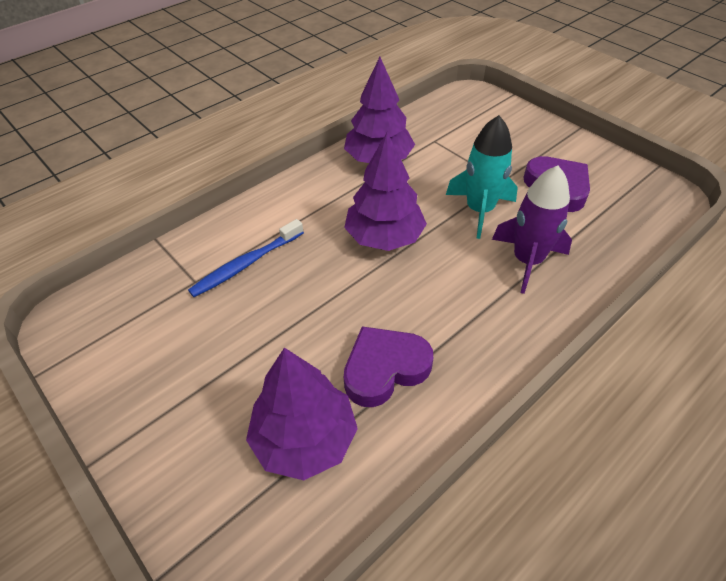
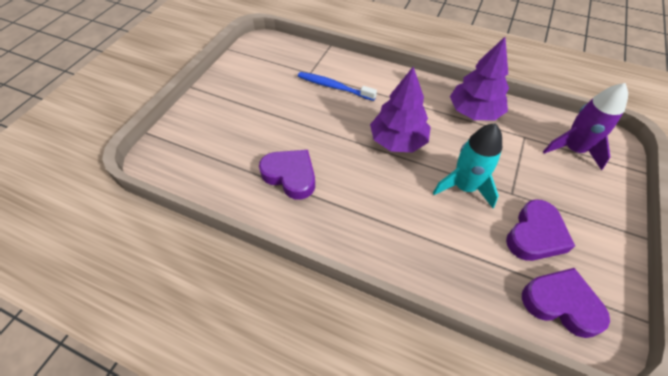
camera: 65 degrees right, 5 degrees up
(305, 438) = (231, 156): purple tree -> none
(527, 260) = (430, 231): purple rocket -> purple rocket (573, 149)
(634, 205) = (561, 304): none -> purple heart

